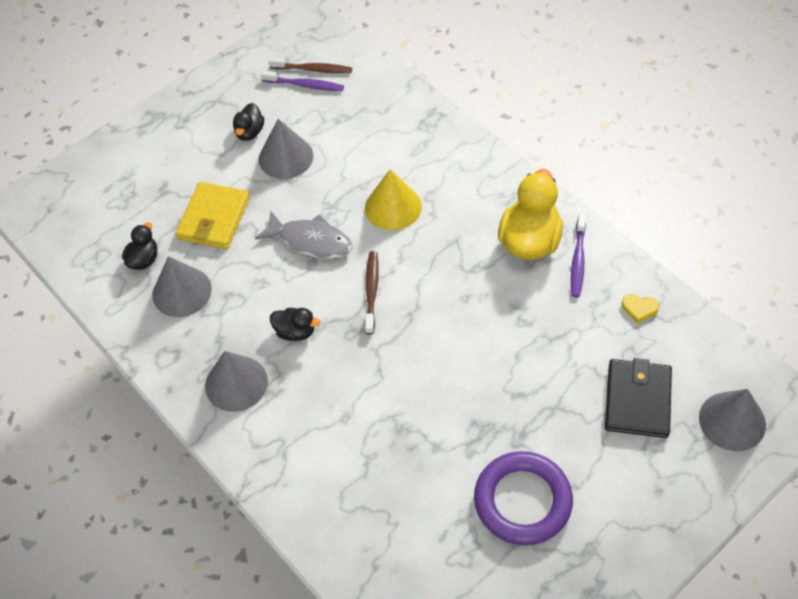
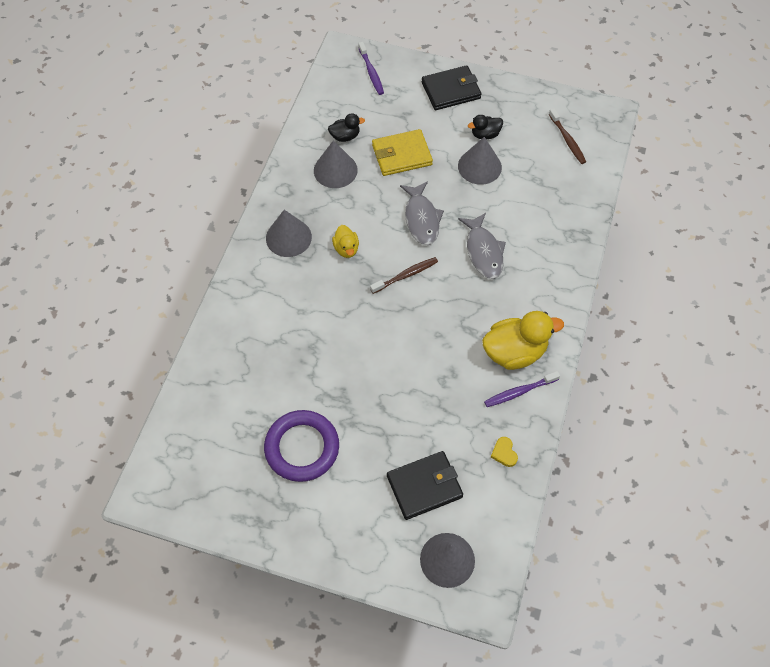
camera: 55 degrees right, 5 degrees up
(167, 133) = (451, 90): none -> black wallet
(295, 332) = (346, 249): black duck -> yellow duck
(305, 85) = (549, 143): purple toothbrush -> purple toothbrush (371, 72)
(393, 207) = (483, 251): yellow cone -> grey fish

